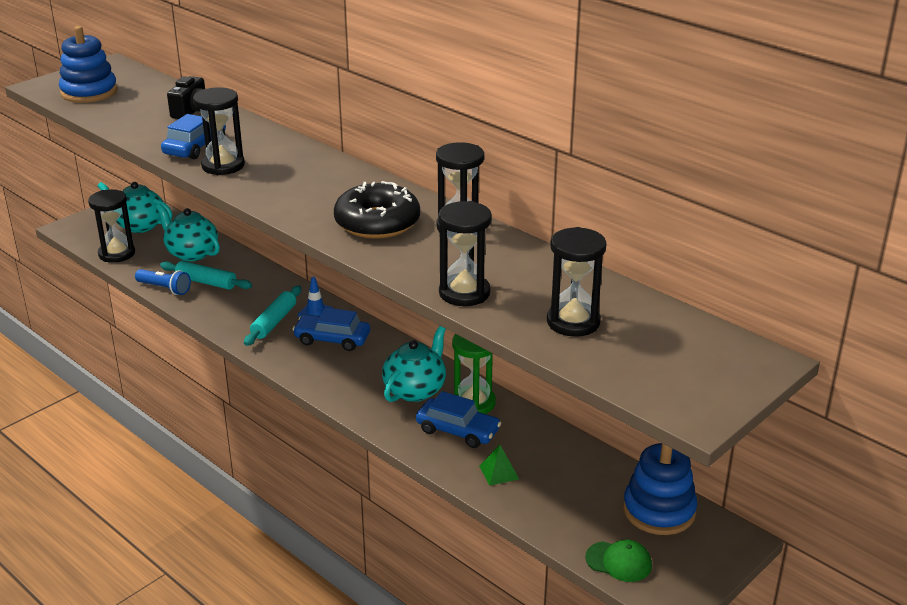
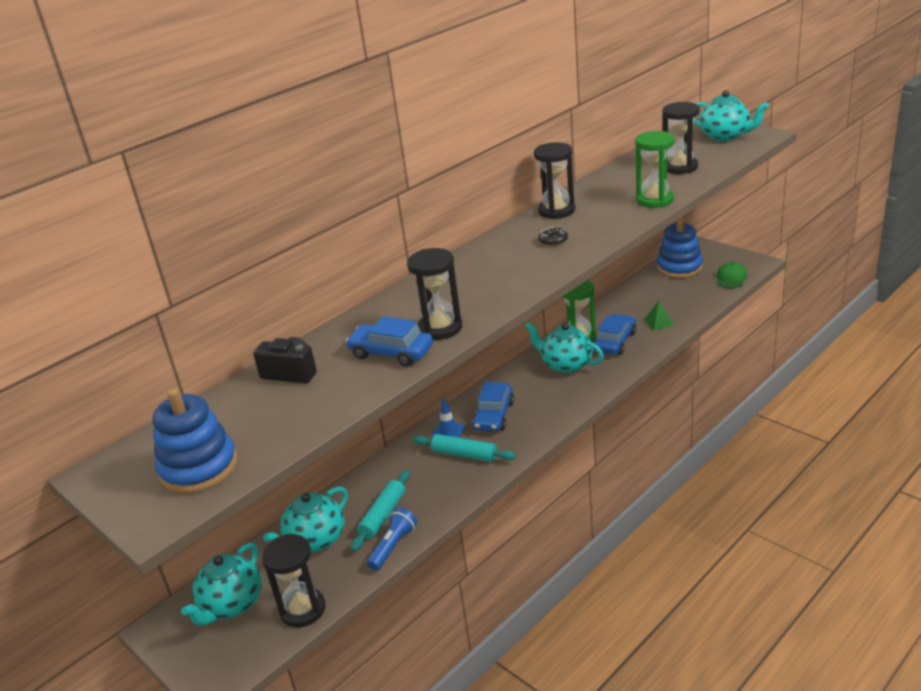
camera: 85 degrees left, 0 degrees up
(377, 222) = (553, 241): black donut -> black donut, size x0.41
(464, 293) = (654, 200): black hourglass -> green hourglass
(695, 376) = (725, 136): none -> turquoise teapot

